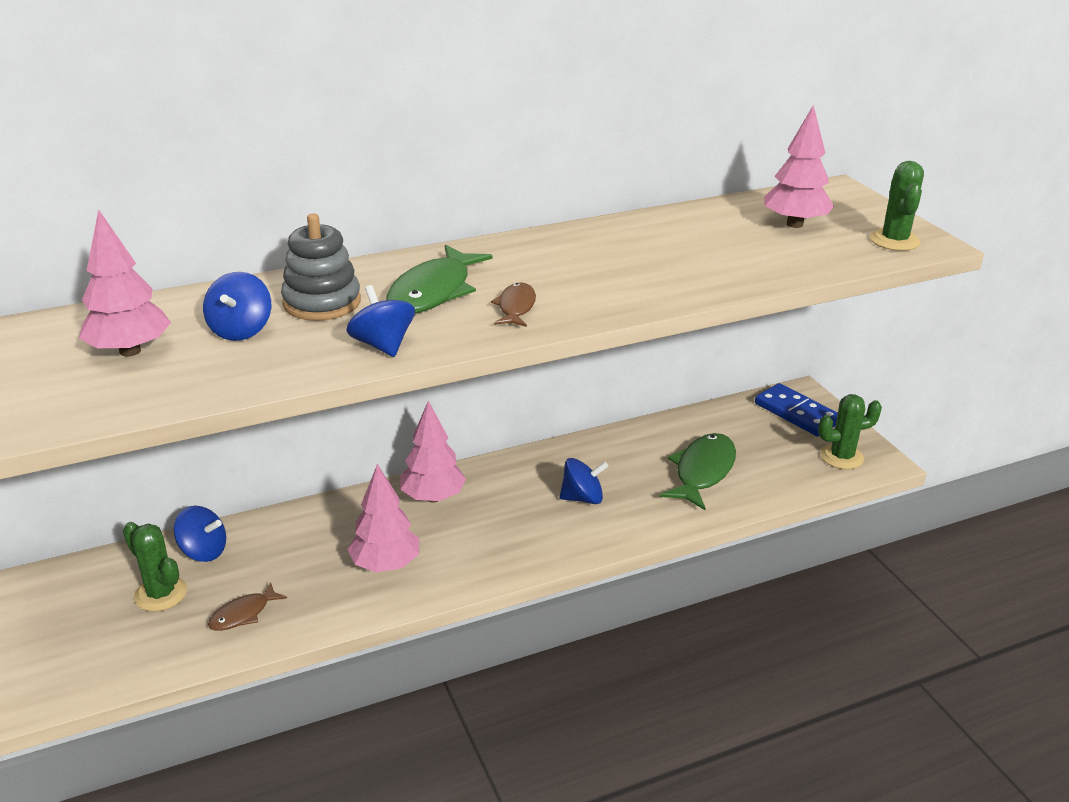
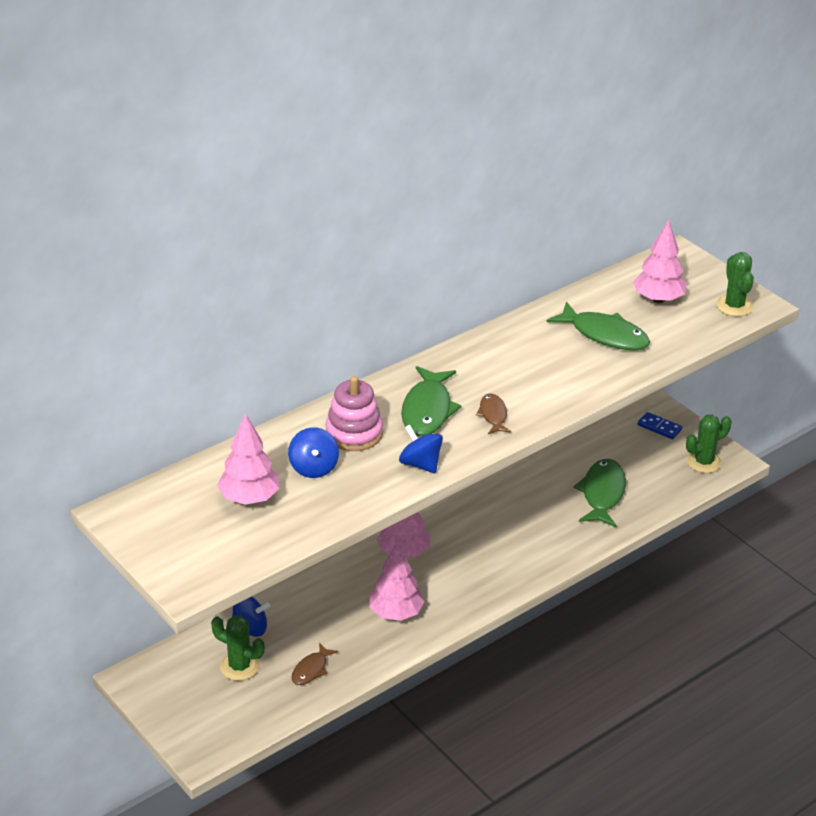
camera: 15 degrees left, 5 degrees up
(322, 302) = (354, 433): grey stacking toy -> pink stacking toy
(582, 498) = (519, 532): blue spinning top -> none
(709, 248) = (605, 335): none -> green fish
(797, 413) = (659, 427): blue domino -> blue domino, size x0.61

